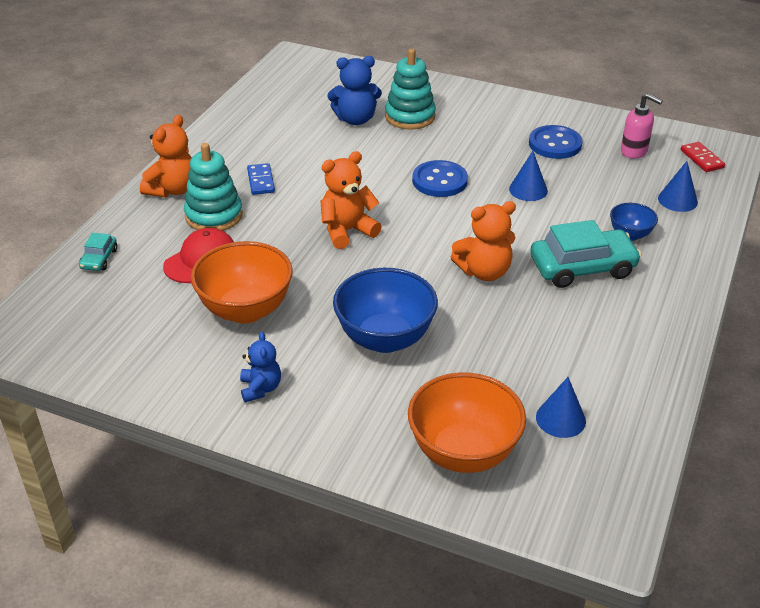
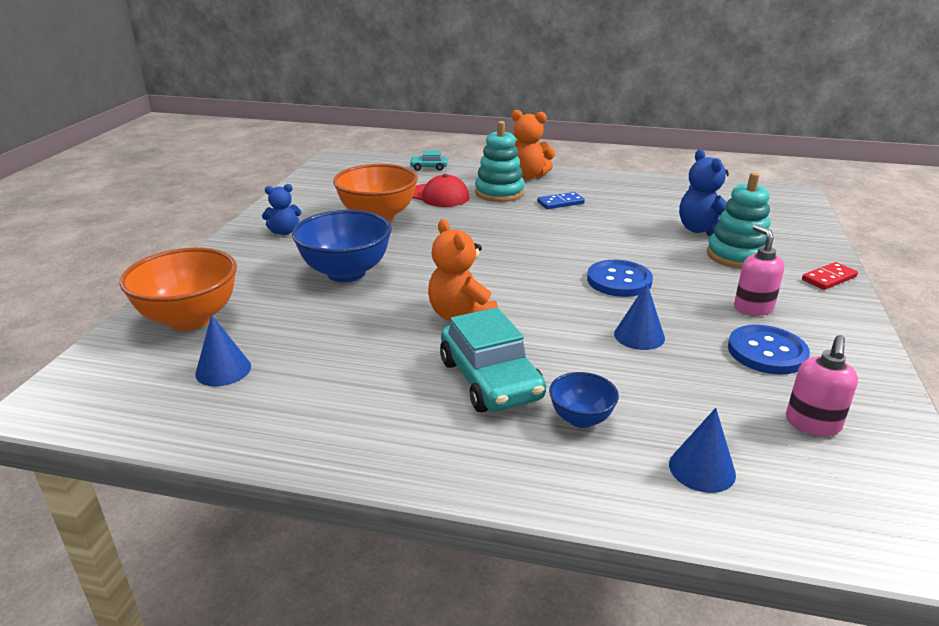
camera: 80 degrees right, 10 degrees down
(347, 231) = (502, 243): orange teddy bear -> none
(495, 133) = (753, 308): none -> pink soap dispenser
(702, 159) = (858, 504): red domino -> red domino (829, 278)

